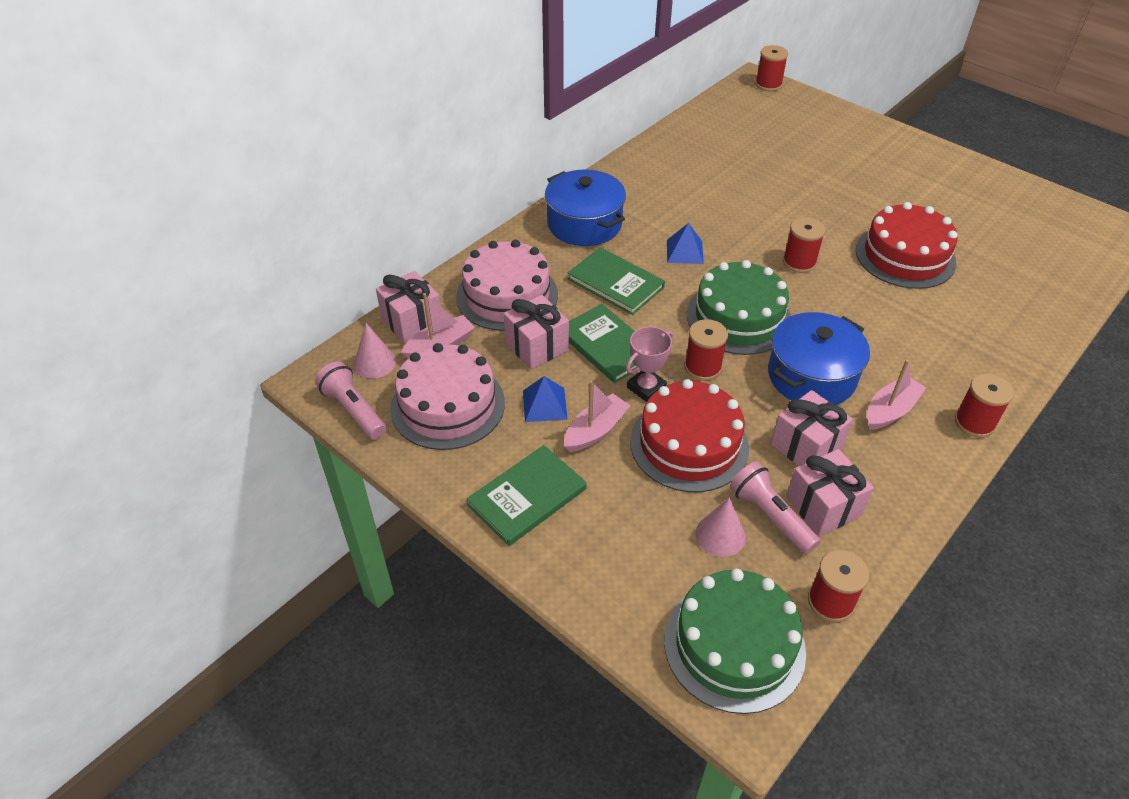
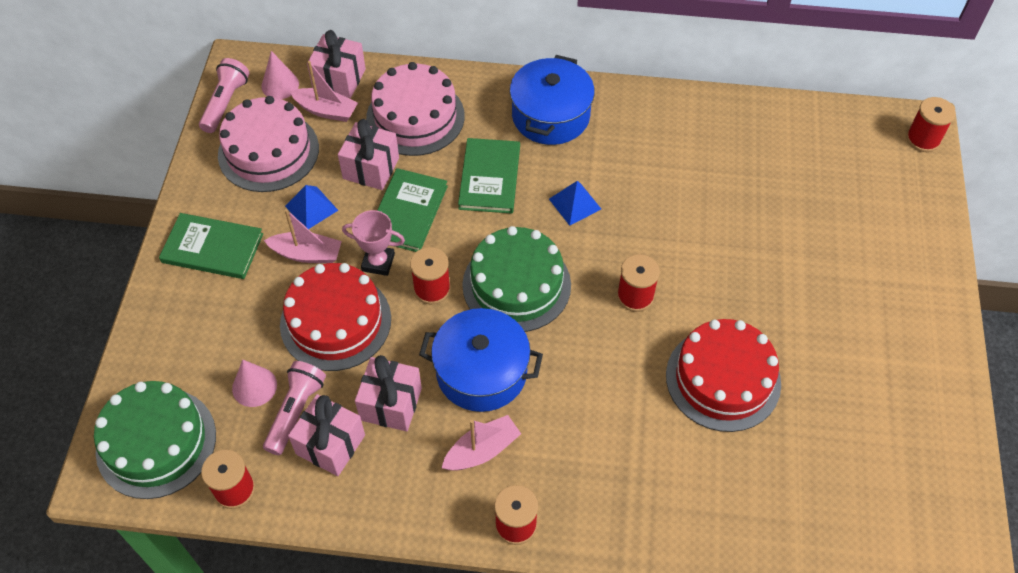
camera: 55 degrees right, 10 degrees up
(890, 410) = (482, 450): pink boat -> pink boat turned 45 degrees counterclockwise

